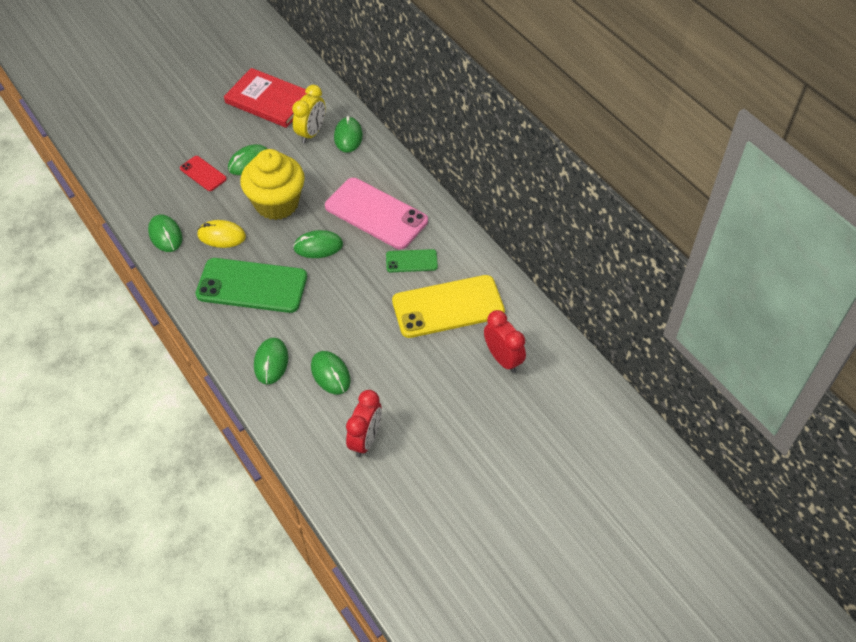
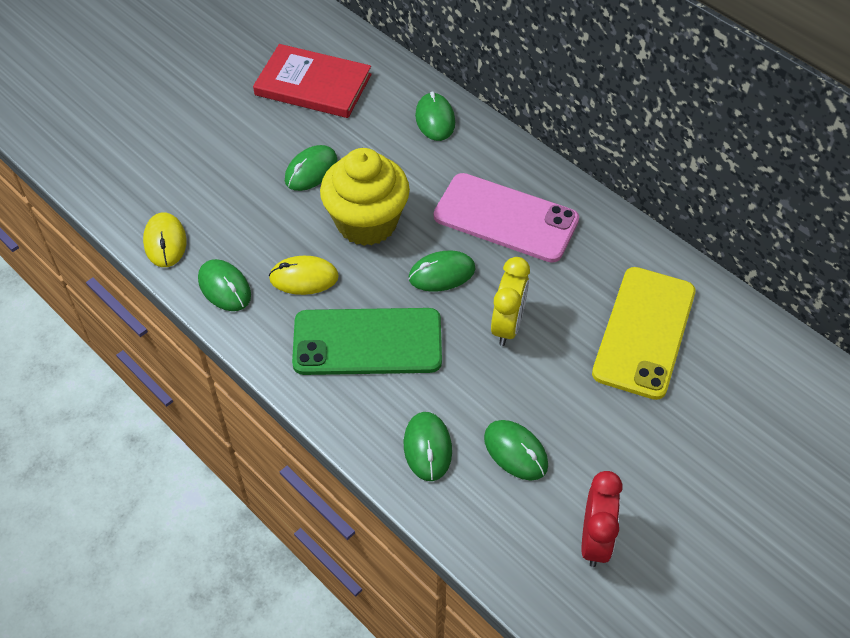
camera: 10 degrees left, 0 degrees up
(134, 198) = (165, 242): none -> yellow mouse
(203, 173) = (252, 195): red phone -> none
(311, 133) = (384, 121): yellow clock -> yellow clock (507, 325)
(411, 261) = (574, 276): green phone -> none
(448, 307) = (644, 332): yellow phone -> yellow phone turned 45 degrees counterclockwise
(503, 359) = (741, 393): red clock -> none

